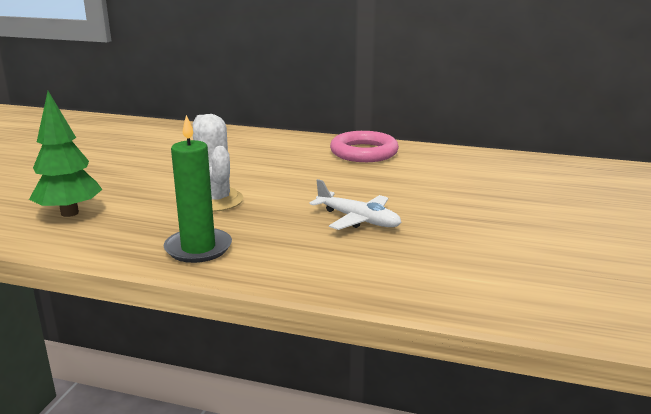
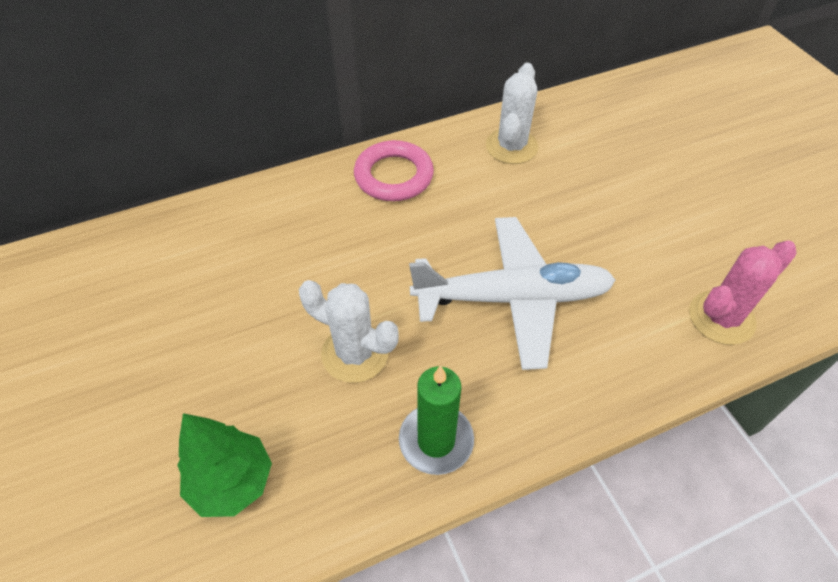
camera: 40 degrees left, 30 degrees up
(357, 219) = (512, 298): white plane -> white plane, size x1.91
(476, 166) = (511, 146): none -> white cactus
(532, 295) = (721, 318): none -> pink cactus

